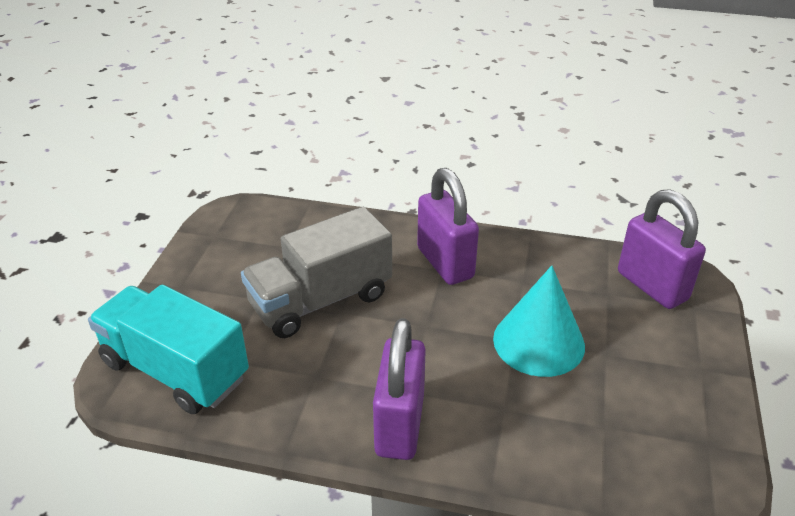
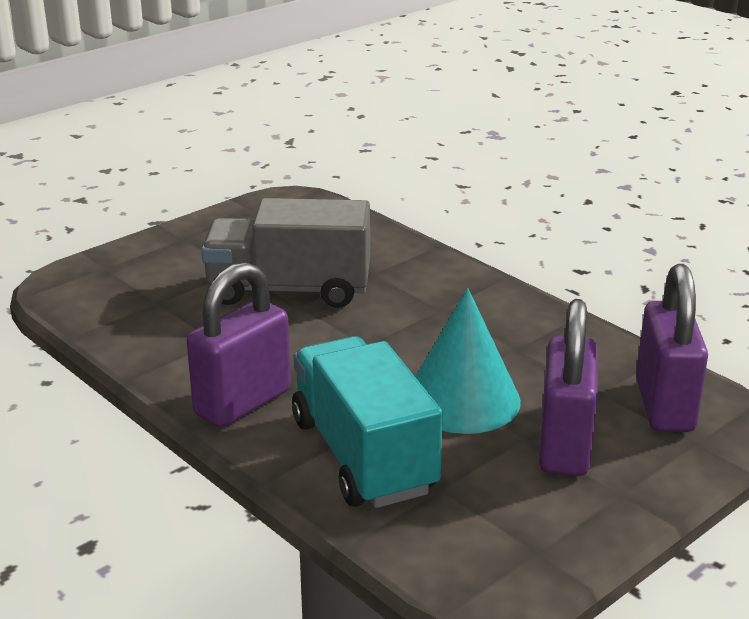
camera: 35 degrees right, 10 degrees down
(175, 370) = (108, 292): turquoise truck -> turquoise truck (363, 455)
(445, 263) = (449, 305): purple padlock -> purple padlock (564, 446)

